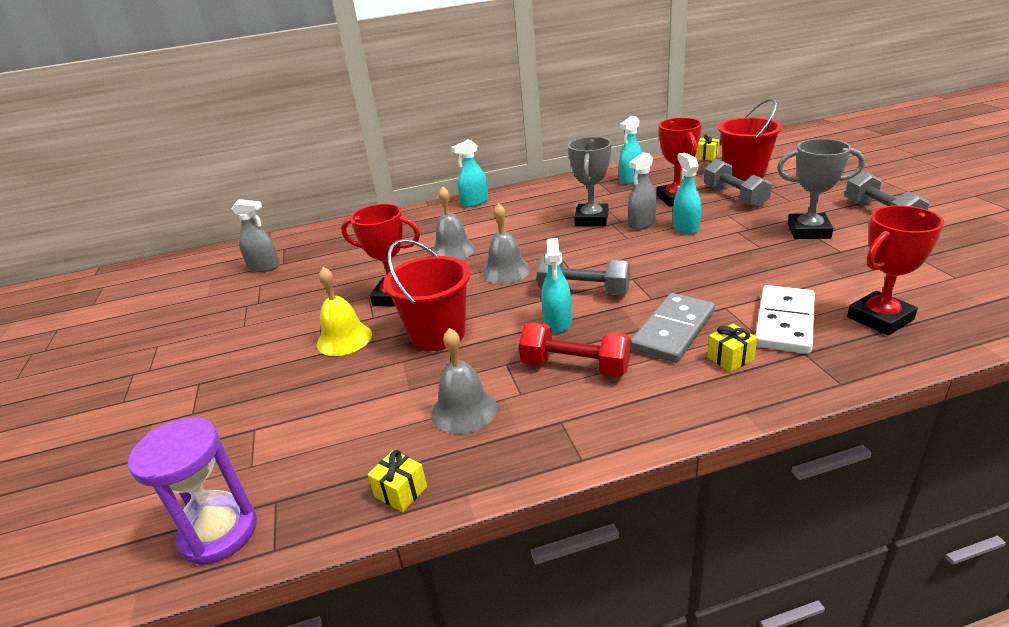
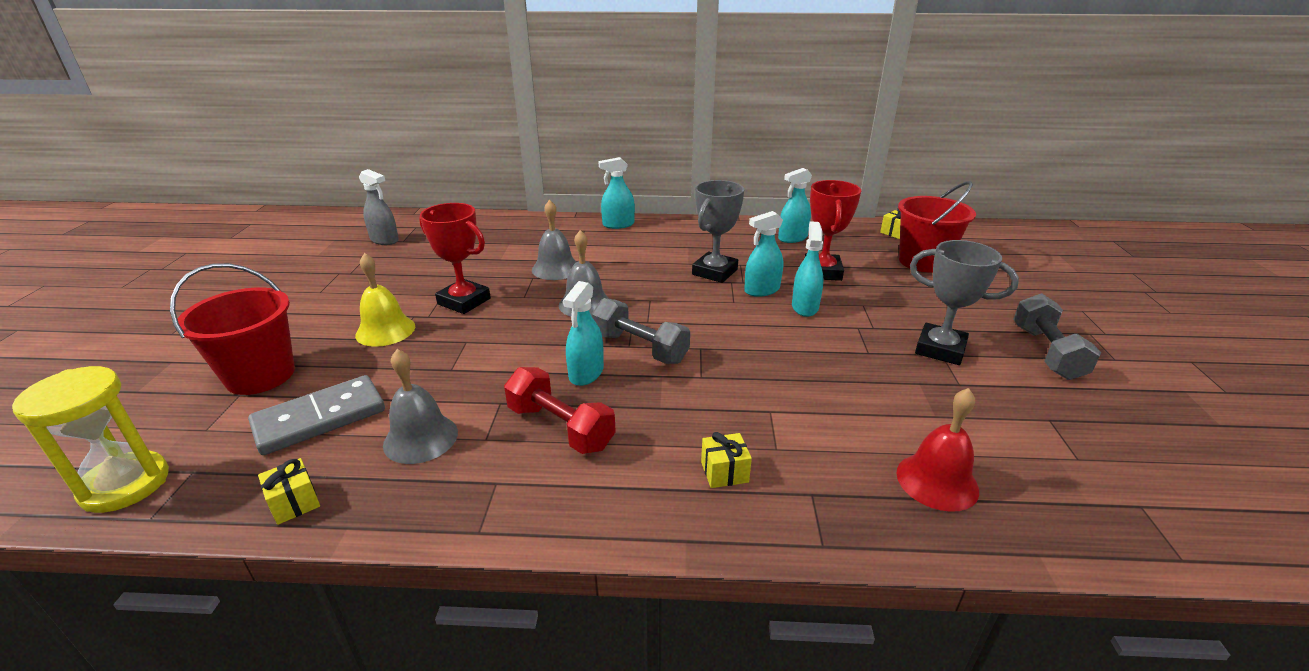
camera: 15 degrees right, 0 degrees up
(219, 532) = (125, 485): purple hourglass -> yellow hourglass
(438, 334) = (467, 351): red bucket -> red bucket (260, 375)
(641, 223) = (762, 290): grey spray bottle -> turquoise spray bottle
(673, 331) = (691, 420): grey domino -> grey domino (320, 418)
(734, 197) = (888, 286): grey dumbbell -> none
(785, 322) = (820, 450): white domino -> none
(880, 318) = (937, 481): red trophy -> red bell

